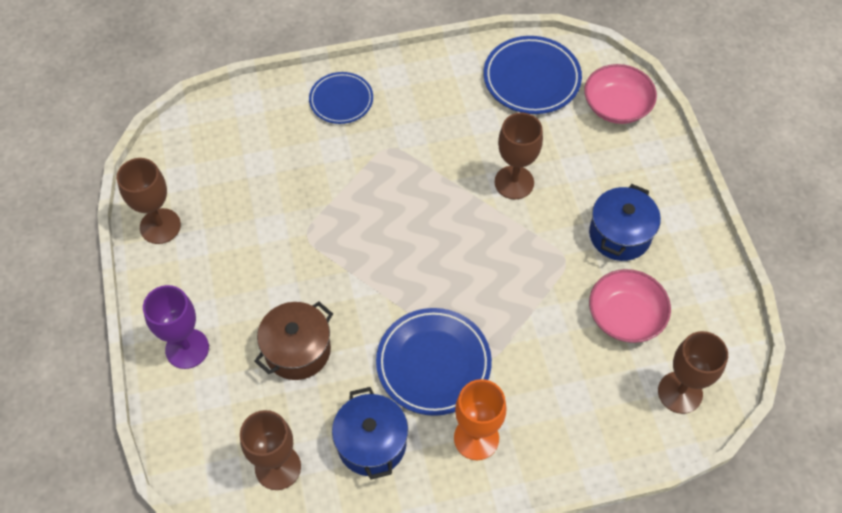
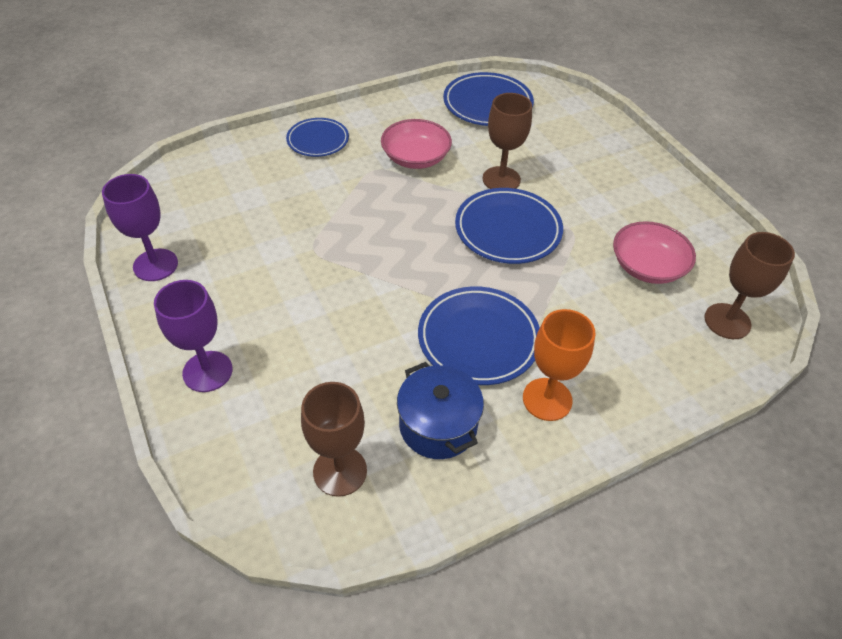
camera: 15 degrees left, 10 degrees down
(160, 226) = (155, 265): brown goblet -> purple goblet
(297, 350) = (331, 352): brown pot -> none
(500, 246) = (508, 230): none -> blue plate
(616, 106) = (569, 113): pink bowl -> pink bowl (415, 158)
(619, 235) = (613, 204): blue pot -> none

